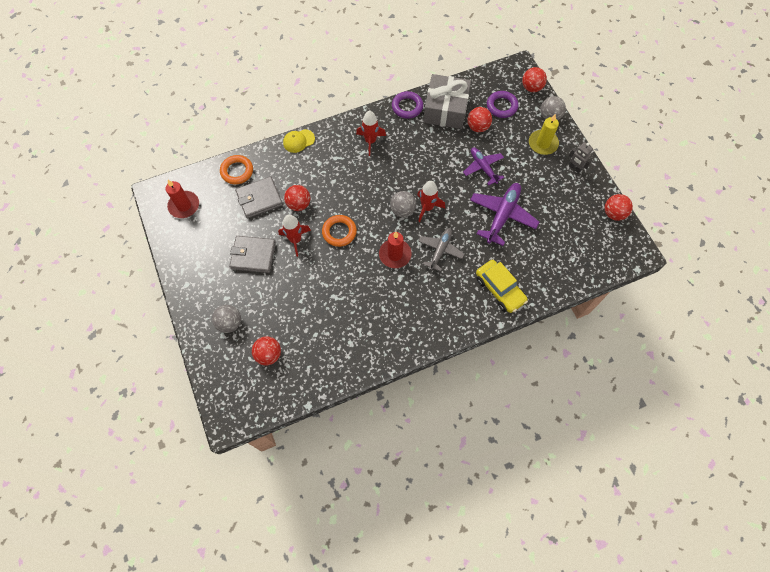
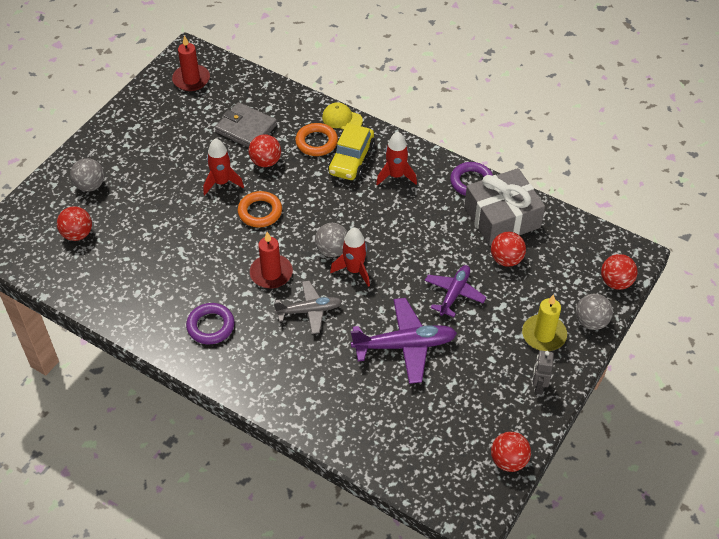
camera: 55 degrees right, 15 degrees down
(237, 171) = (263, 94): orange ring -> orange ring (316, 142)
(253, 255) = (177, 160): grey wallet -> none
(499, 289) = (304, 393): yellow car -> yellow car (351, 160)
(501, 106) = (558, 267): purple ring -> purple ring (210, 326)

